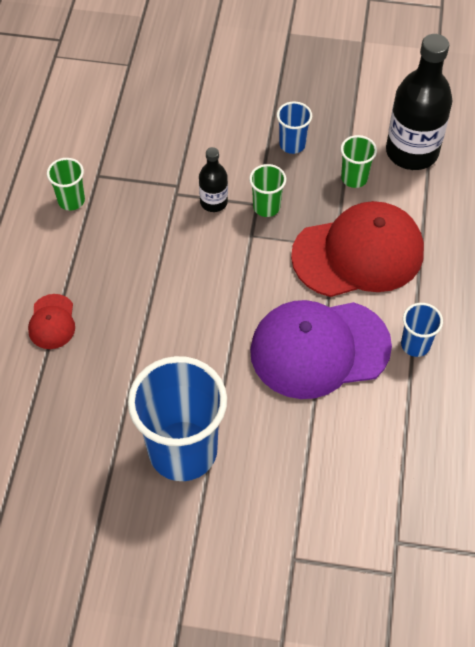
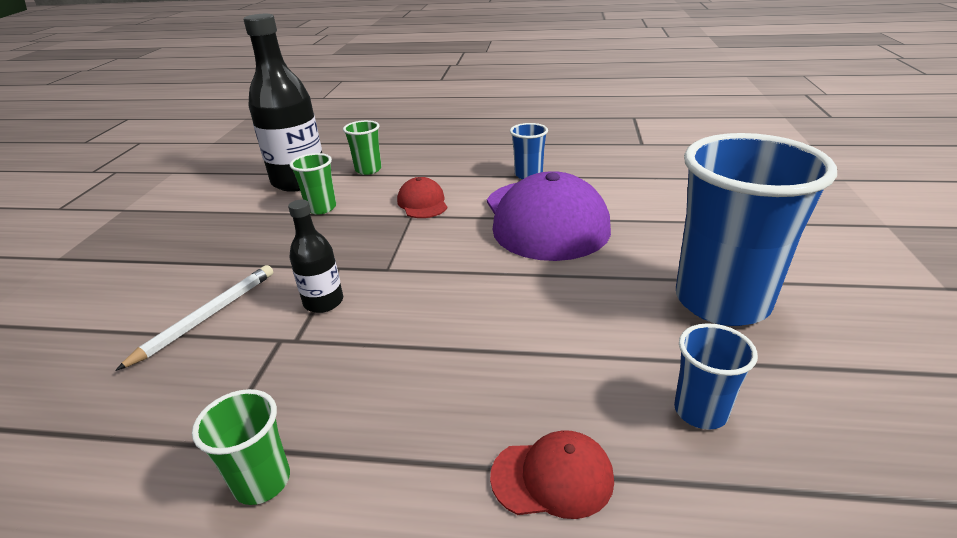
camera: 90 degrees left, 25 degrees down
(206, 141) = (207, 316): none -> white pencil
(266, 207) = (345, 260): green cup -> green cup (368, 170)
(292, 144) = (252, 247): blue cup -> blue cup (700, 411)
(358, 253) = (422, 203): red cap -> red cap, size x0.45

